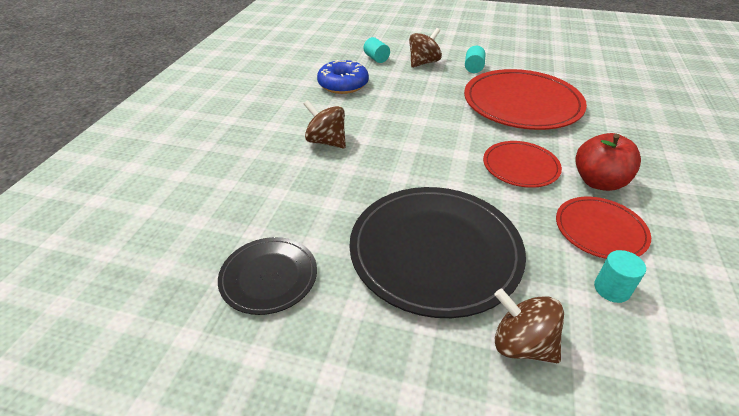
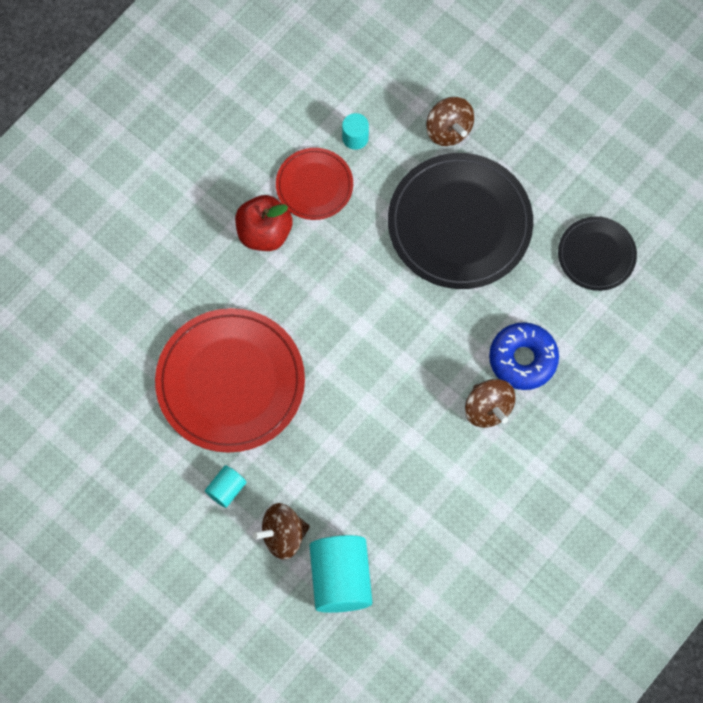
camera: 155 degrees left, 30 degrees up
(343, 84) = (419, 525): blue donut -> blue donut (523, 359)
(376, 58) = (341, 579): turquoise cylinder -> turquoise cylinder, size x1.99
(520, 166) = (318, 283): red plate -> none

